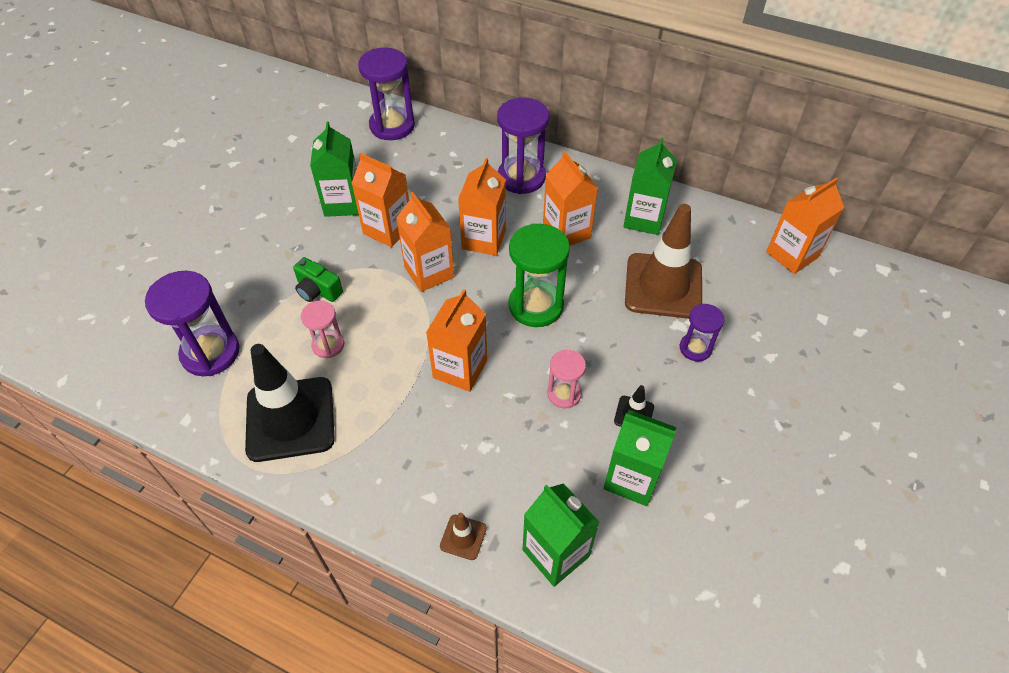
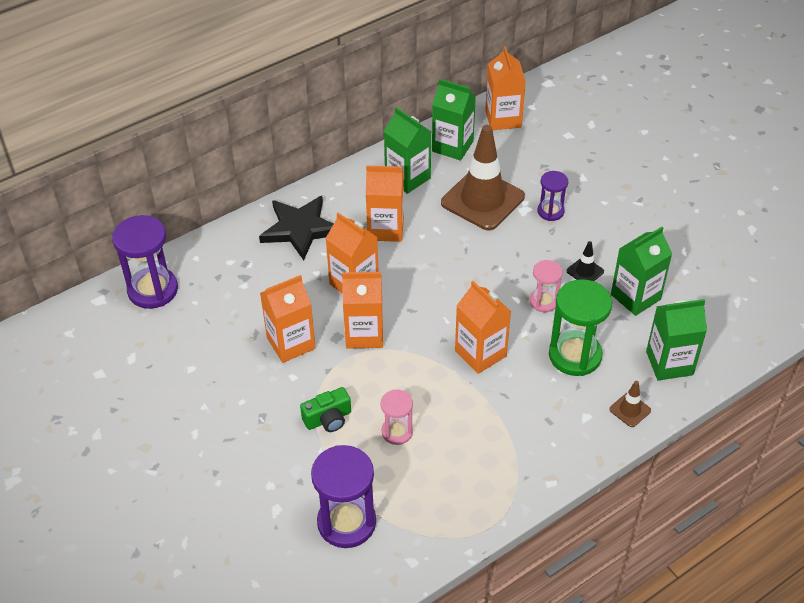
camera: 60 degrees left, 5 degrees down
(290, 419) = (459, 483): black traffic cone -> none
(343, 203) = (230, 364): green carton -> green carton (452, 146)
(521, 177) = (300, 229): purple hourglass -> black star
(536, 306) = (449, 281): green hourglass -> green hourglass (575, 355)

